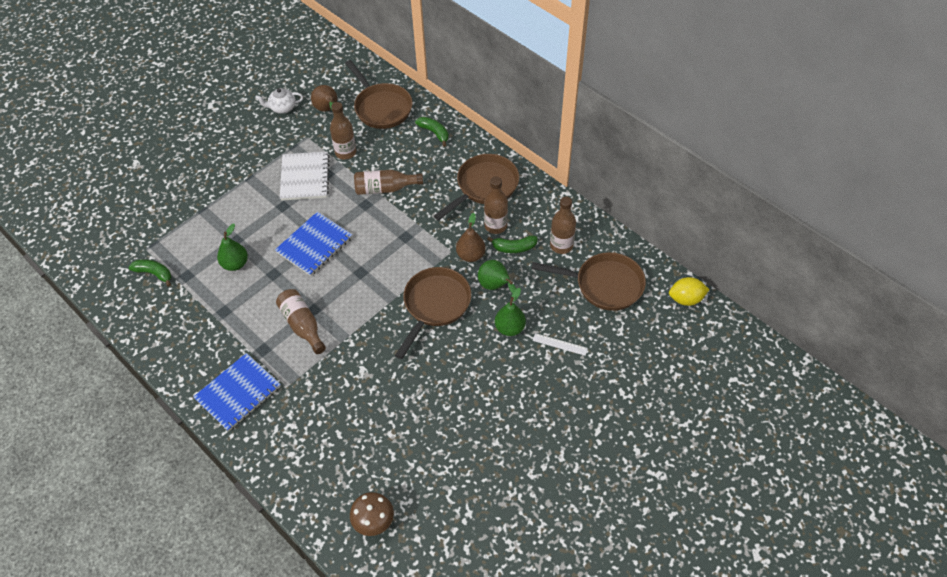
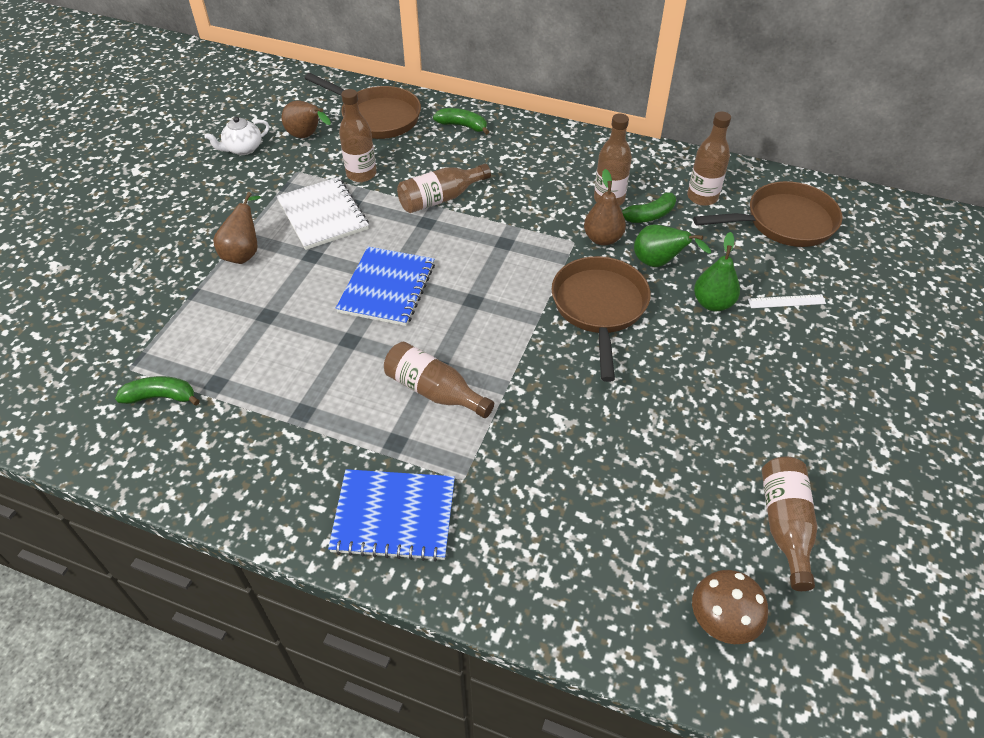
camera: 25 degrees left, 5 degrees down
(235, 264) = (284, 345): green pear -> none
(238, 393) = (394, 516): blue notebook -> blue notebook turned 75 degrees clockwise
(244, 190) = (244, 253): none -> brown pear
(448, 485) = (785, 525): none -> brown bottle
(484, 187) = (564, 163): brown pan -> none
(686, 299) = (884, 209): yellow lemon -> none

